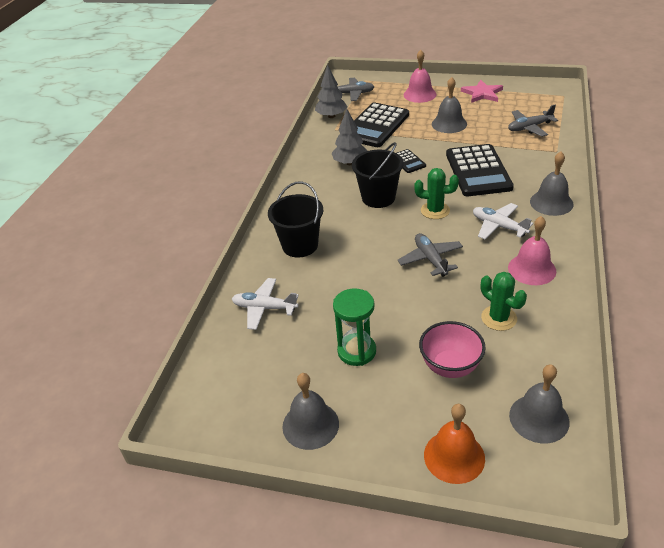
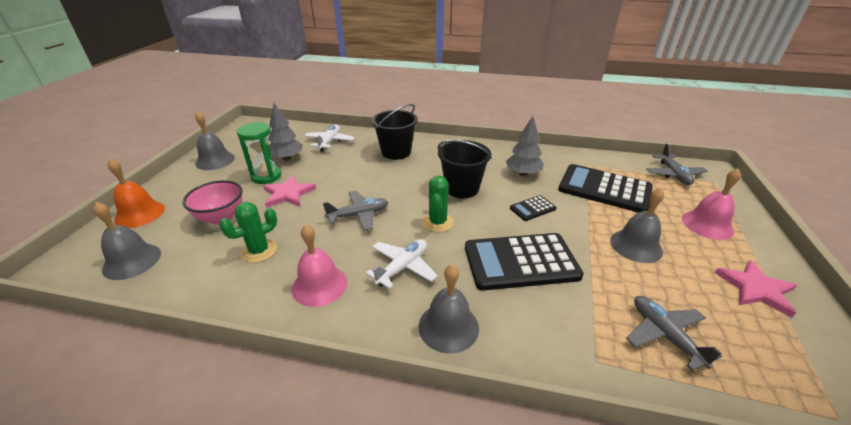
camera: 85 degrees right, 5 degrees down
(331, 116) = (613, 163): grey tree -> grey tree (287, 158)
(396, 320) = (288, 194): none -> pink star

